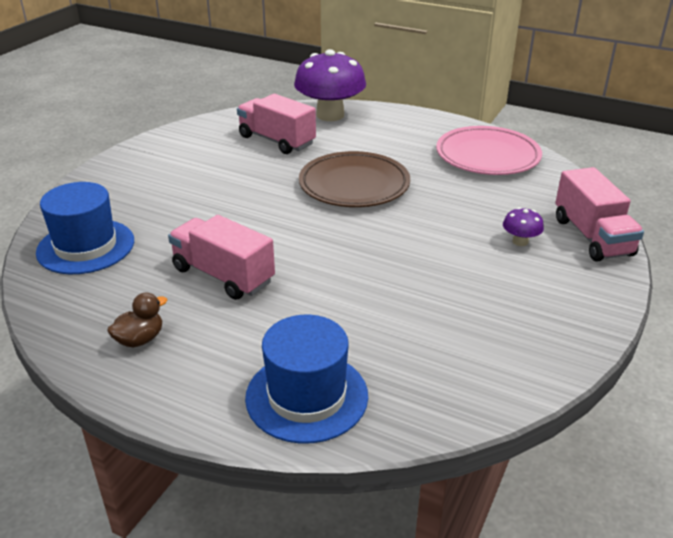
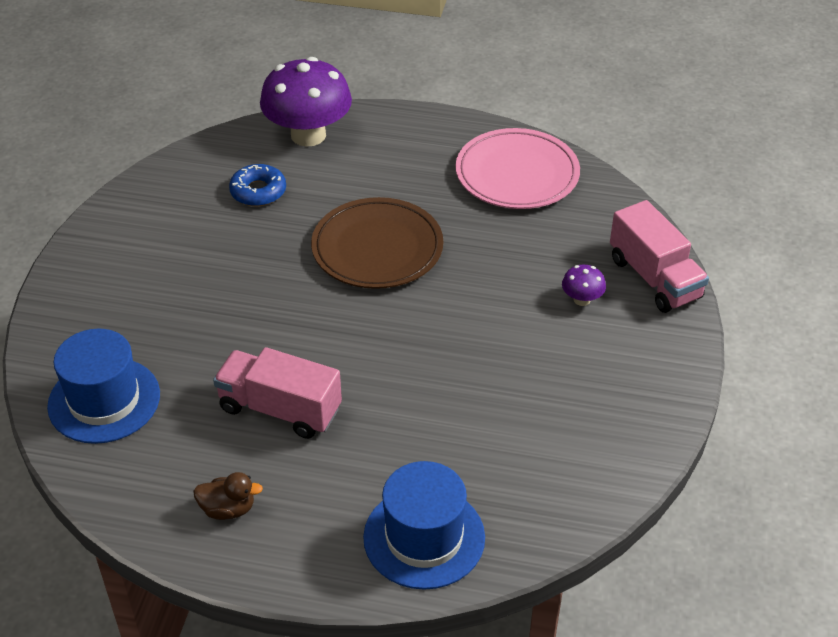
camera: 15 degrees left, 10 degrees up
(140, 339) = (228, 509): brown duck -> brown duck turned 60 degrees clockwise
(276, 140) = (258, 191): pink truck -> blue donut

